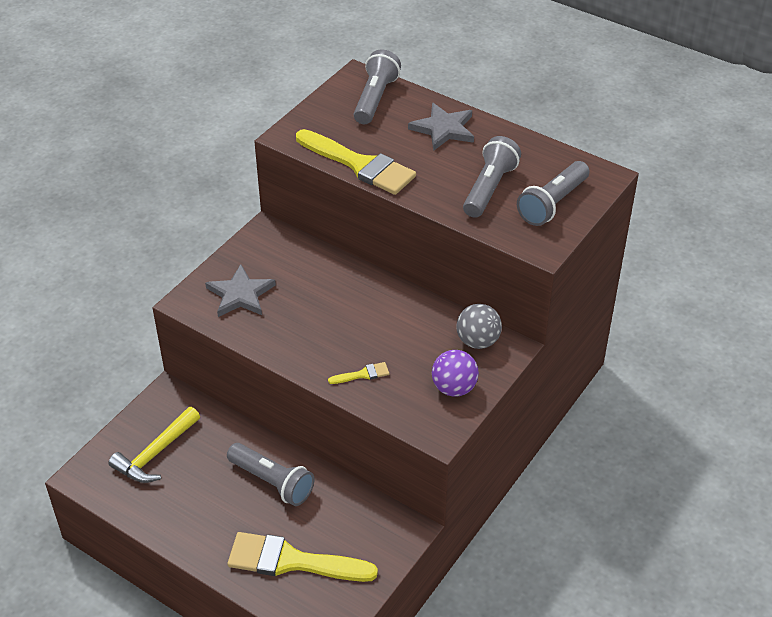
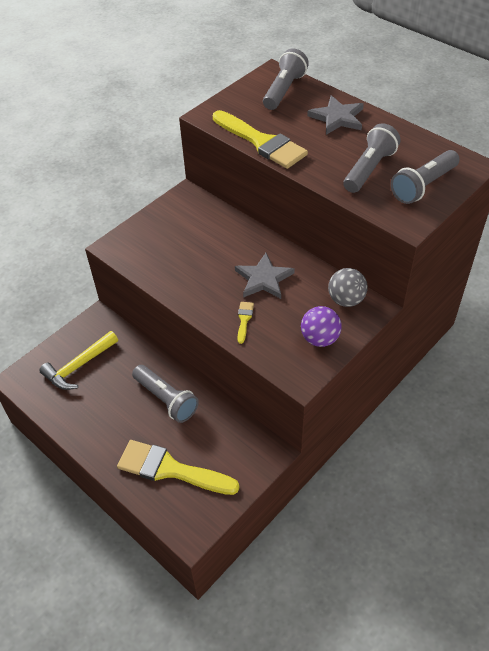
camera: 10 degrees right, 5 degrees up
(240, 294) = (156, 244): grey star -> grey star (264, 279)
(362, 374) = (244, 319): yellow brush -> yellow brush turned 75 degrees counterclockwise

